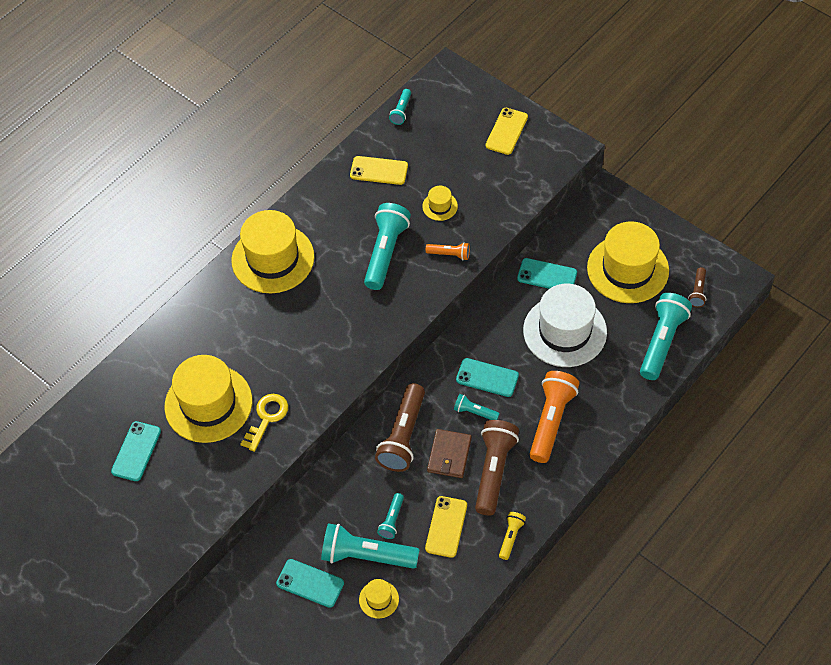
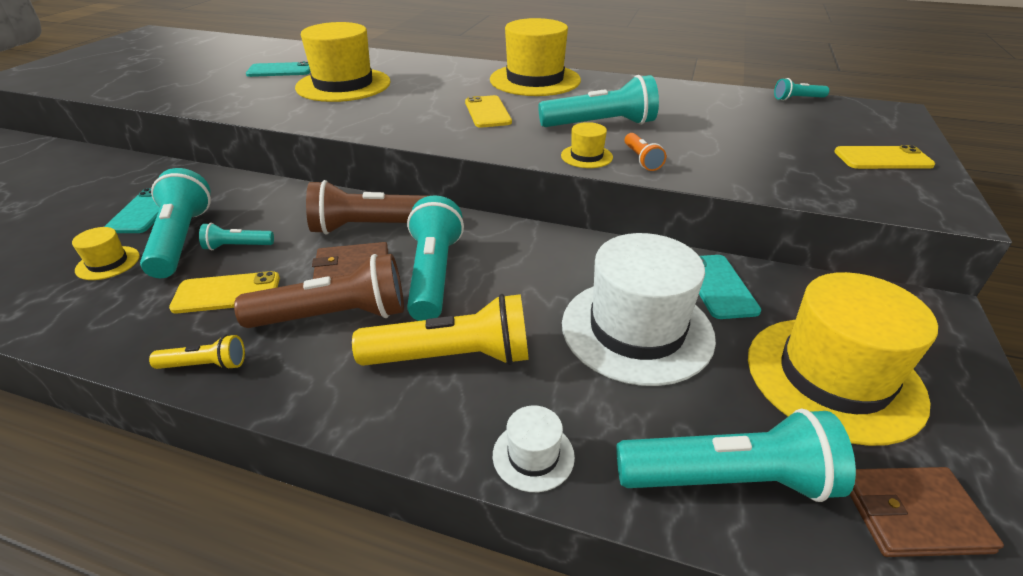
camera: 65 degrees right, 20 degrees down
(267, 418) = (334, 109): yellow key -> none
(379, 171) = (704, 102): yellow phone -> yellow phone (487, 112)
(440, 206) = (704, 141): yellow hat -> yellow hat (586, 156)
(474, 412) = (434, 274): turquoise flashlight -> turquoise flashlight, size x2.02
(487, 378) = (498, 272): turquoise phone -> none
(551, 421) = (452, 357): orange flashlight -> yellow flashlight
(624, 406) = (533, 455): none -> white hat
(697, 292) = (912, 514): brown flashlight -> brown wallet

